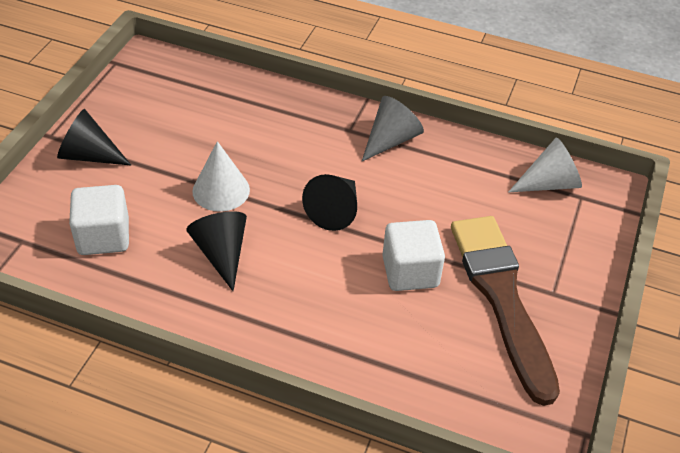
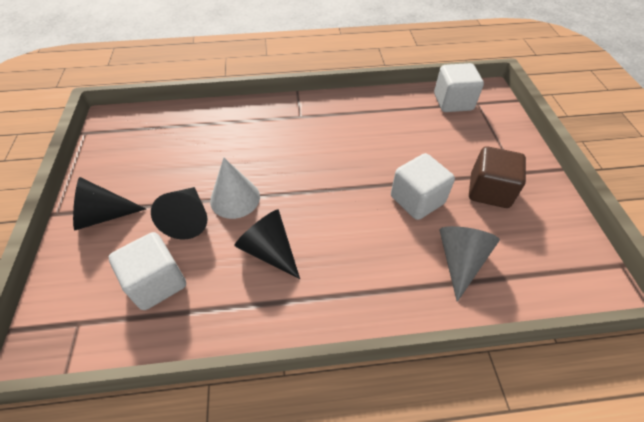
camera: 25 degrees left, 5 degrees up
(335, 211) = (332, 177): black cone -> black cone (188, 219)
(390, 140) = (333, 112): grey cone -> grey cone (460, 261)
(501, 297) = (489, 191): brown brush -> brown cube
(549, 183) = (453, 102): white cone -> white cube

